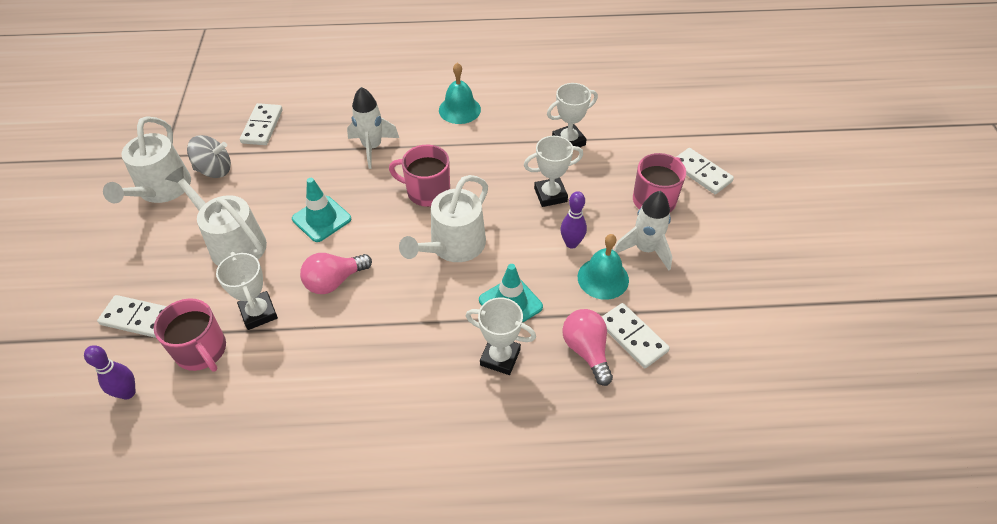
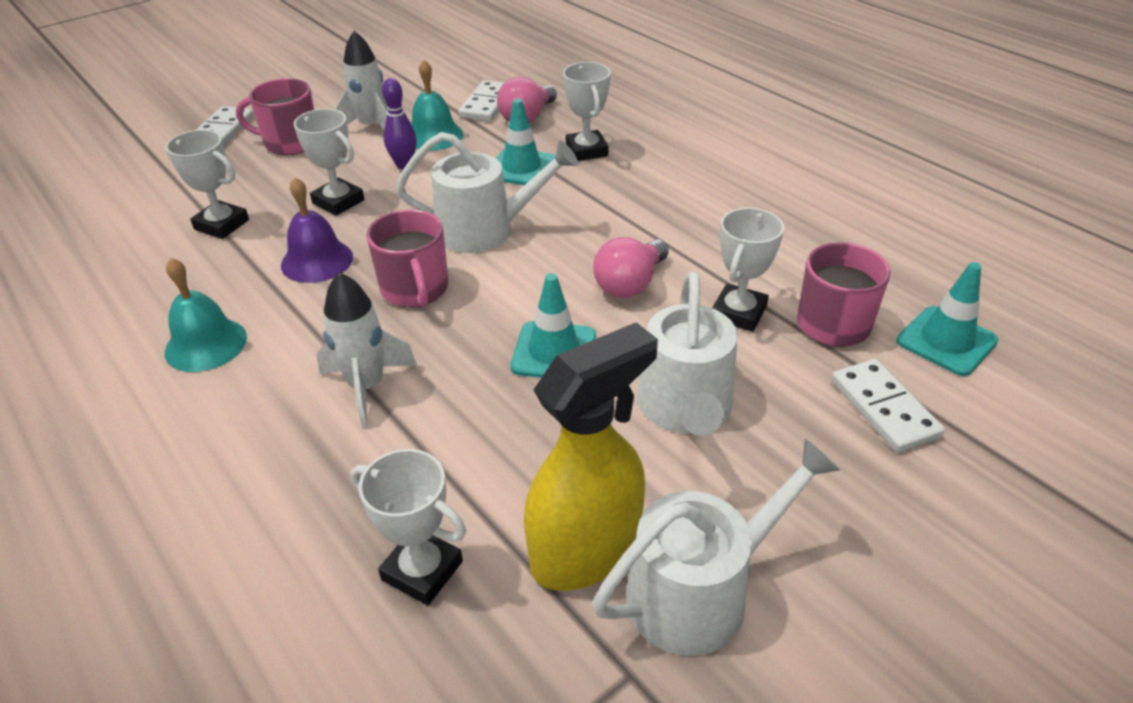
camera: 125 degrees left, 10 degrees down
(128, 393) = (946, 341): purple bowling pin -> turquoise traffic cone
(214, 170) = (586, 550): grey spinning top -> yellow spray bottle
(262, 126) = (422, 570): white domino -> white trophy
(334, 281) = (630, 284): pink light bulb -> pink light bulb turned 105 degrees clockwise
(493, 165) = (317, 261): none -> purple bell

